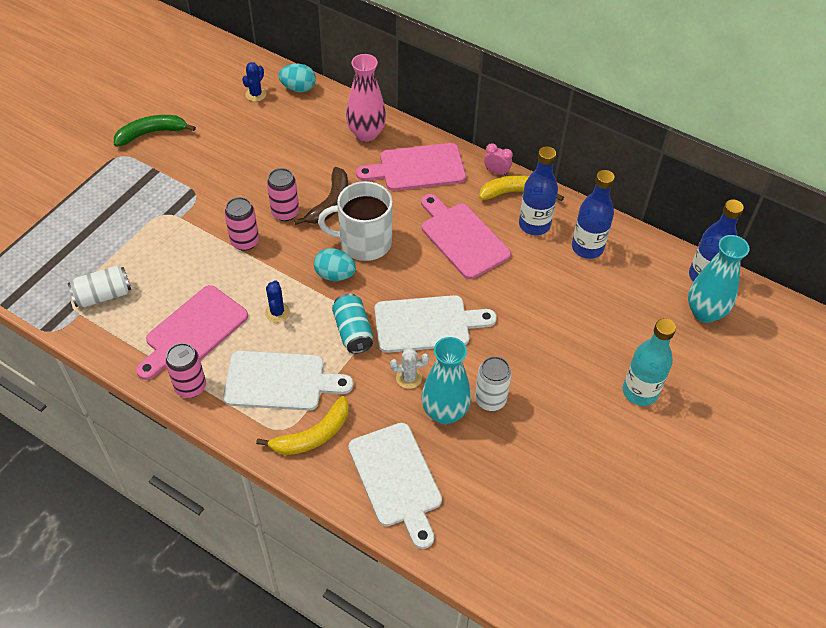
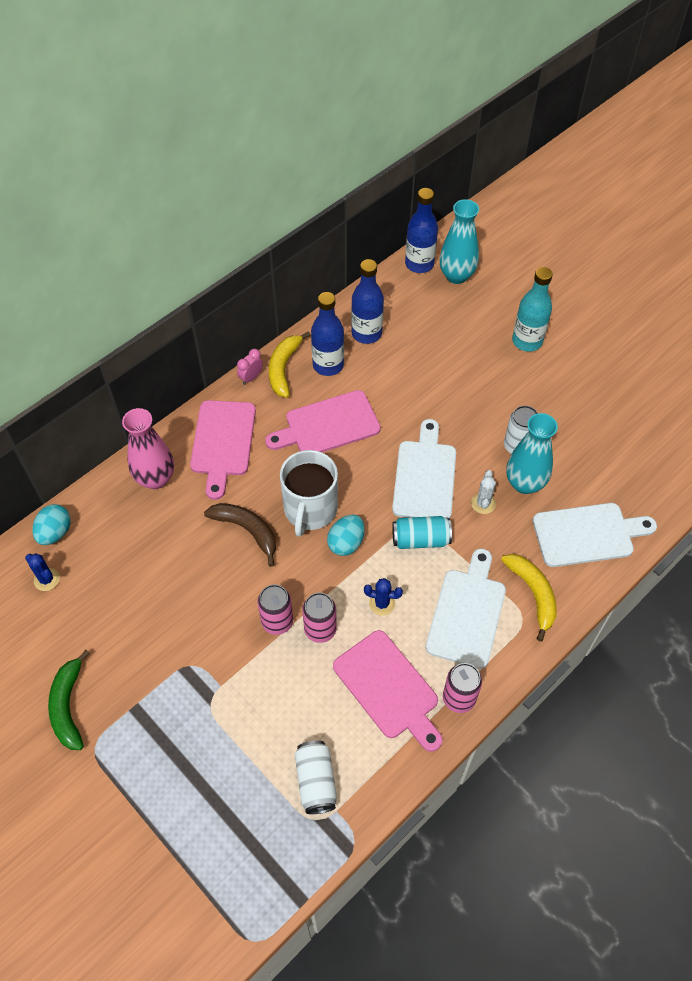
camera: 75 degrees left, 5 degrees up
(285, 213) = (247, 576): pink can -> pink can (320, 629)

